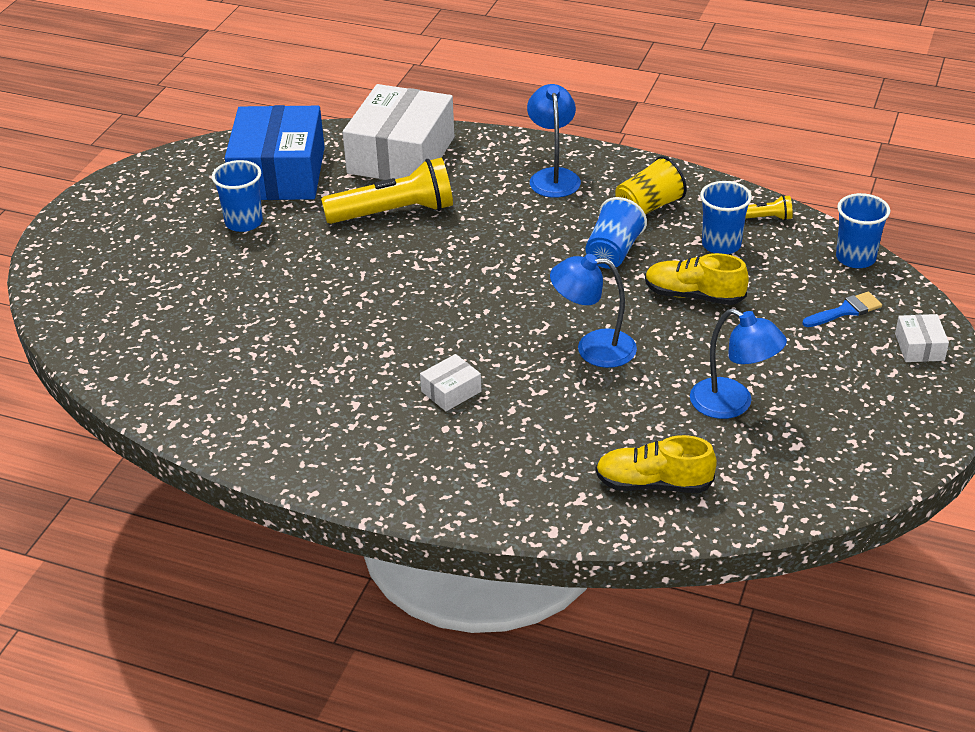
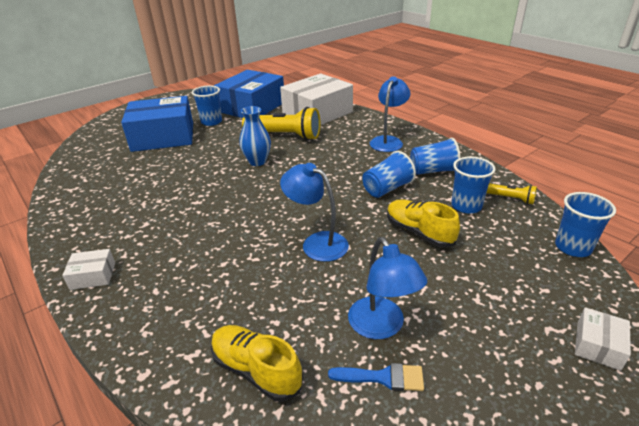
camera: 30 degrees right, 5 degrees down
(198, 274) = (163, 137): none -> blue box
(402, 268) = (257, 161): none -> blue vase
(451, 391) = (202, 237): white box -> white box (93, 276)
(648, 207) = (433, 171): yellow cup -> blue cup
(846, 311) = (539, 285): blue brush -> blue brush (383, 377)

